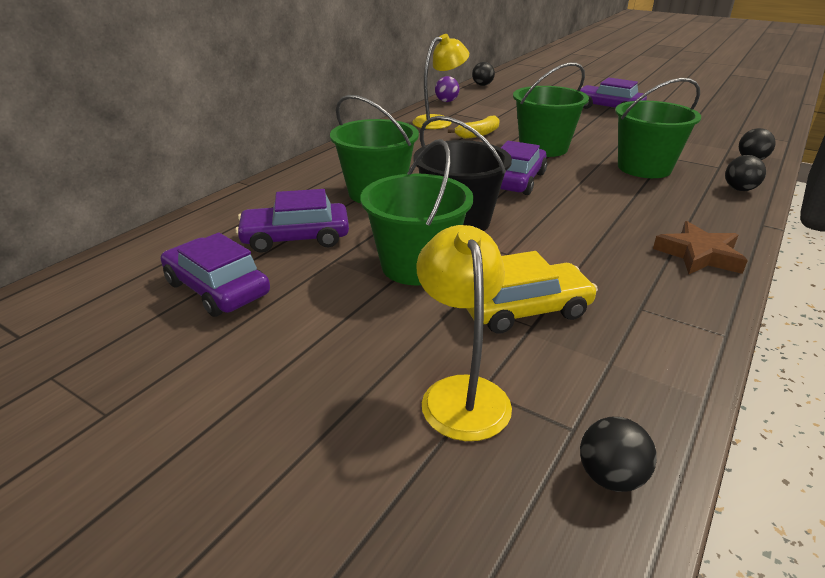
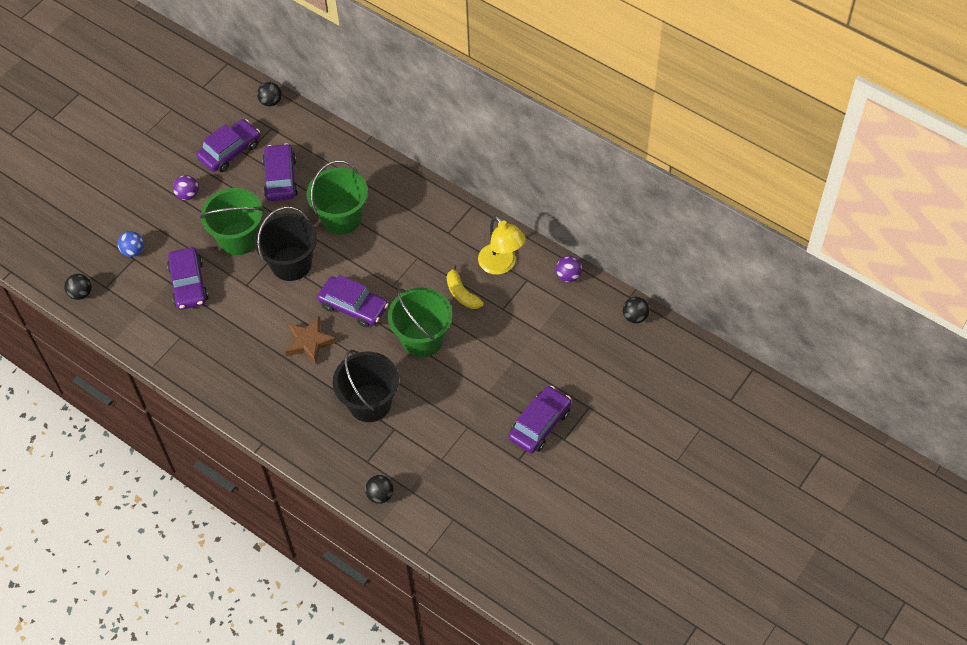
camera: 95 degrees right, 25 degrees up
(312, 329) = (188, 195): none -> purple ball
(461, 393) = (133, 251): yellow lamp -> blue ball
(524, 309) = (189, 284): yellow car -> purple car
(644, 168) = (370, 403): green bucket -> black bucket
(699, 255) = (228, 386): brown star -> brown star (309, 342)
(739, 189) = (320, 455): black ball -> black ball (271, 102)

